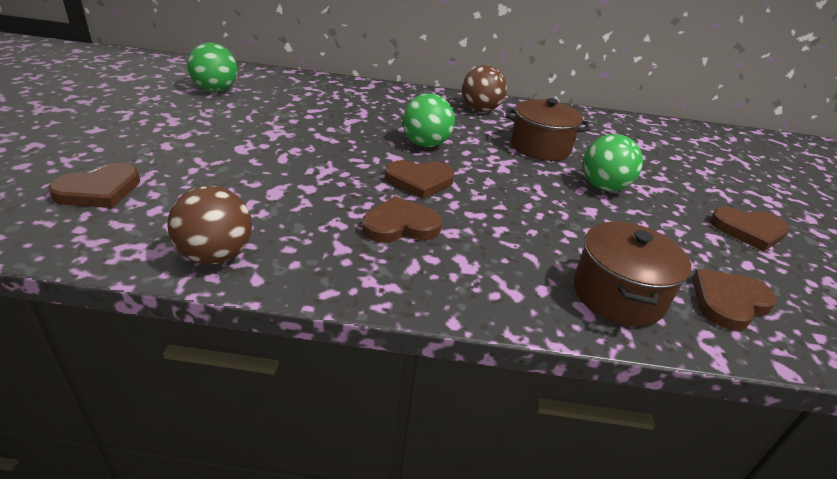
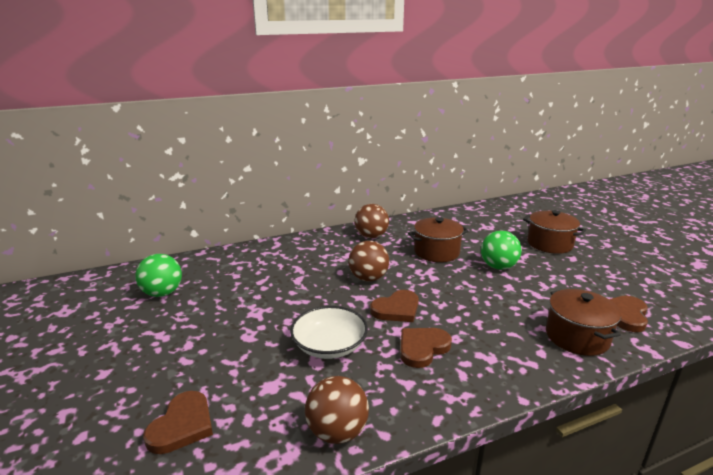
camera: 25 degrees left, 10 degrees down
(306, 184) = (329, 345): none -> white bowl
(425, 144) = (368, 278): green ball -> brown ball
(713, 189) = (549, 244): none -> brown pot
(748, 230) = (590, 265): brown heart -> none

